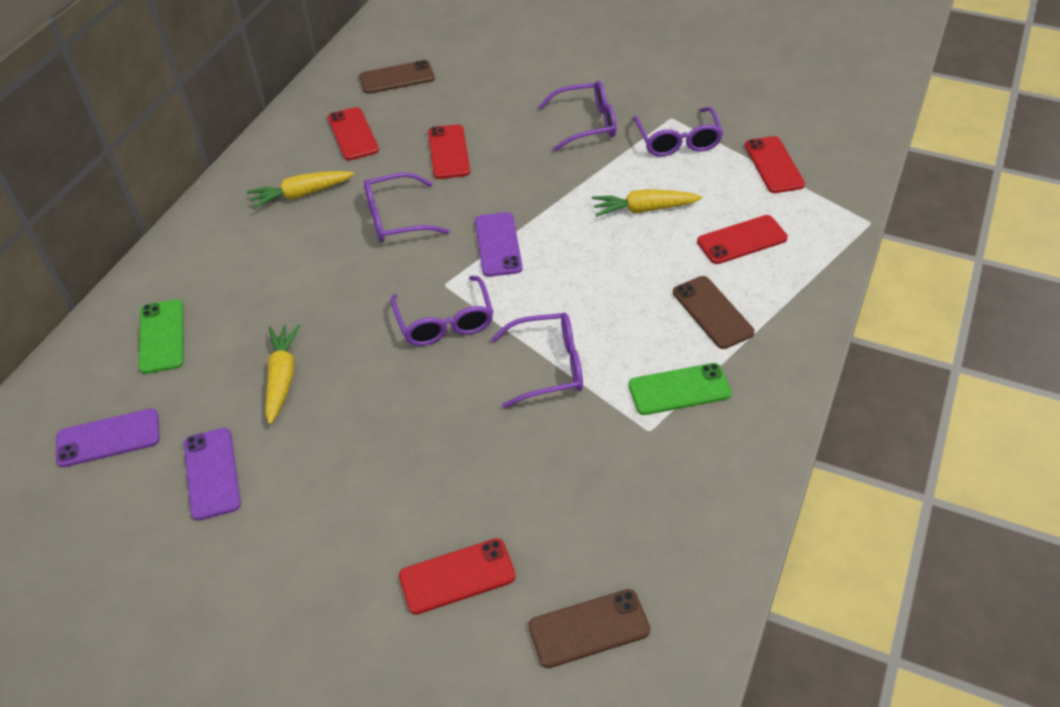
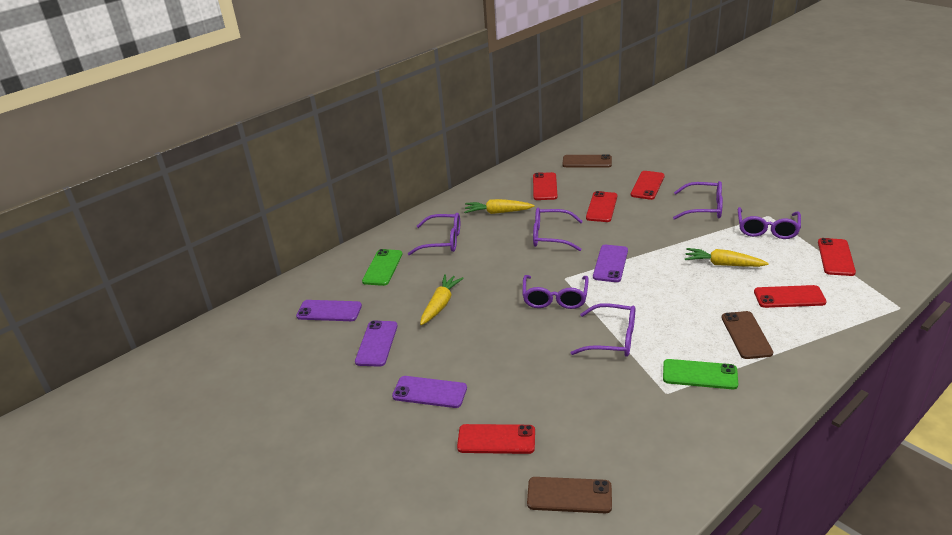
camera: 25 degrees right, 15 degrees down
(237, 265) = (442, 241): none -> purple glasses
(329, 531) = (429, 392): none -> purple phone
(497, 102) = (647, 185): none -> red phone

